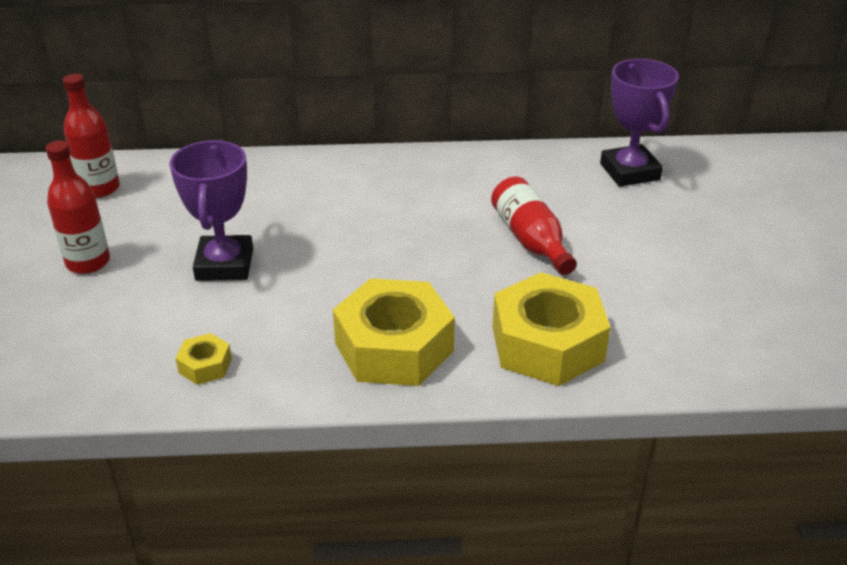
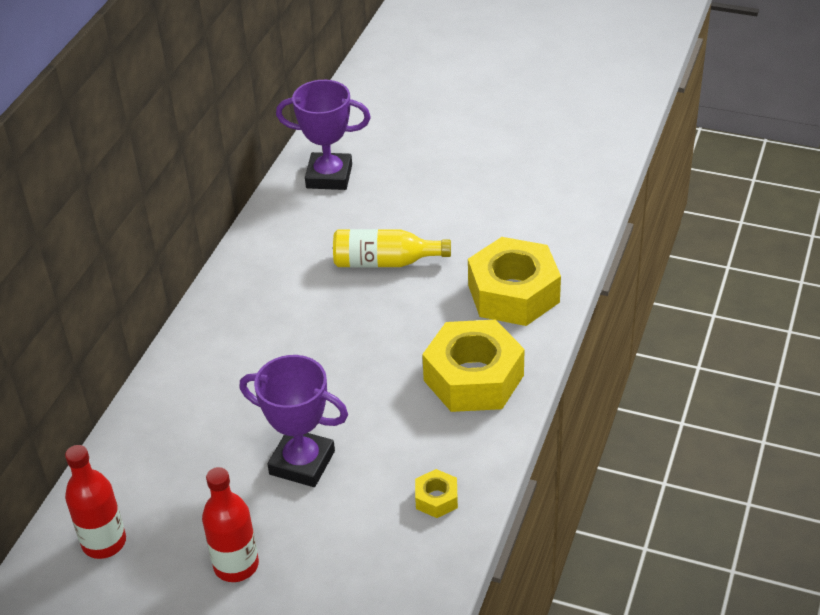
camera: 65 degrees left, 5 degrees up
(531, 240) = (385, 262): red bottle -> yellow bottle

